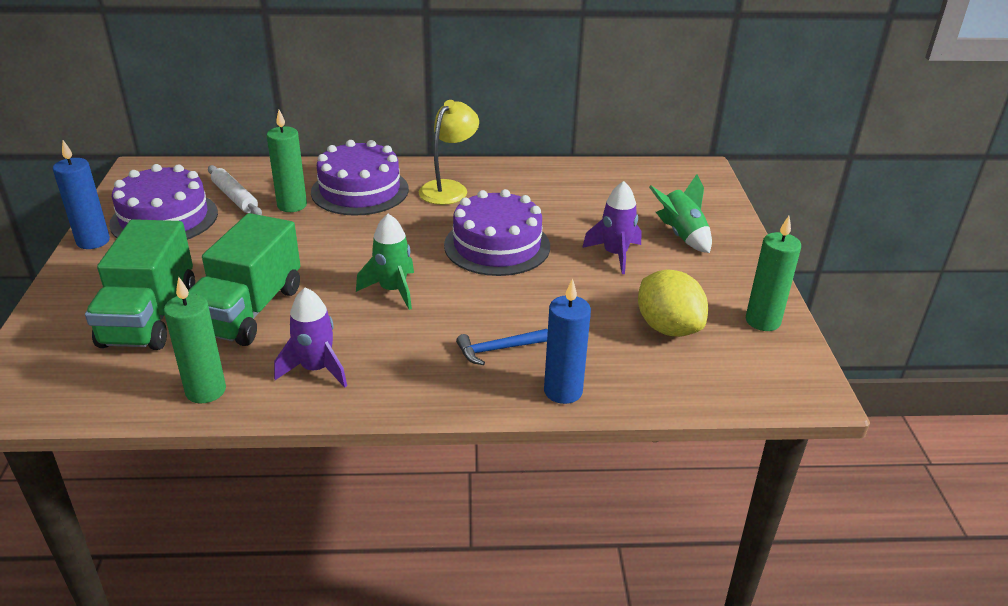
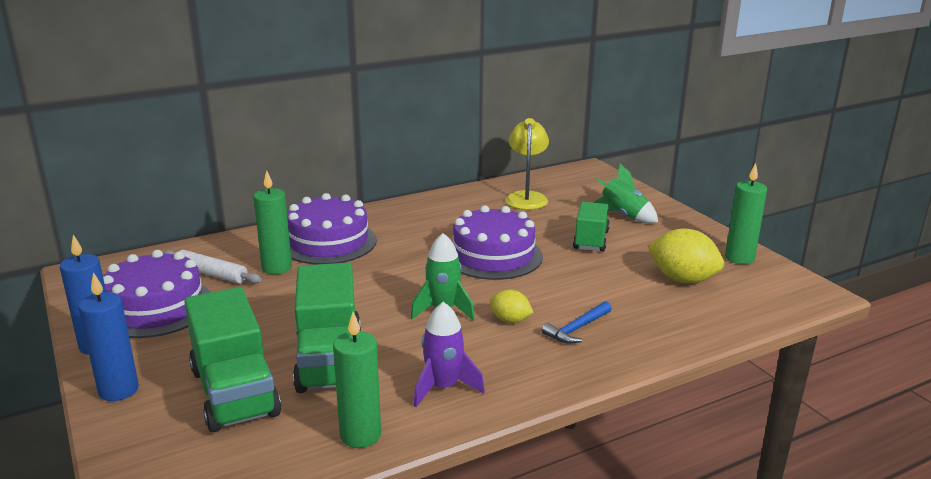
camera: 25 degrees left, 10 degrees down
(443, 320) = (510, 320): none -> yellow lemon
(449, 188) = (406, 223): yellow lamp -> yellow lamp (526, 197)
(563, 391) = (657, 343): blue candle -> blue candle (118, 390)
(615, 254) = (590, 240): purple rocket -> green truck

